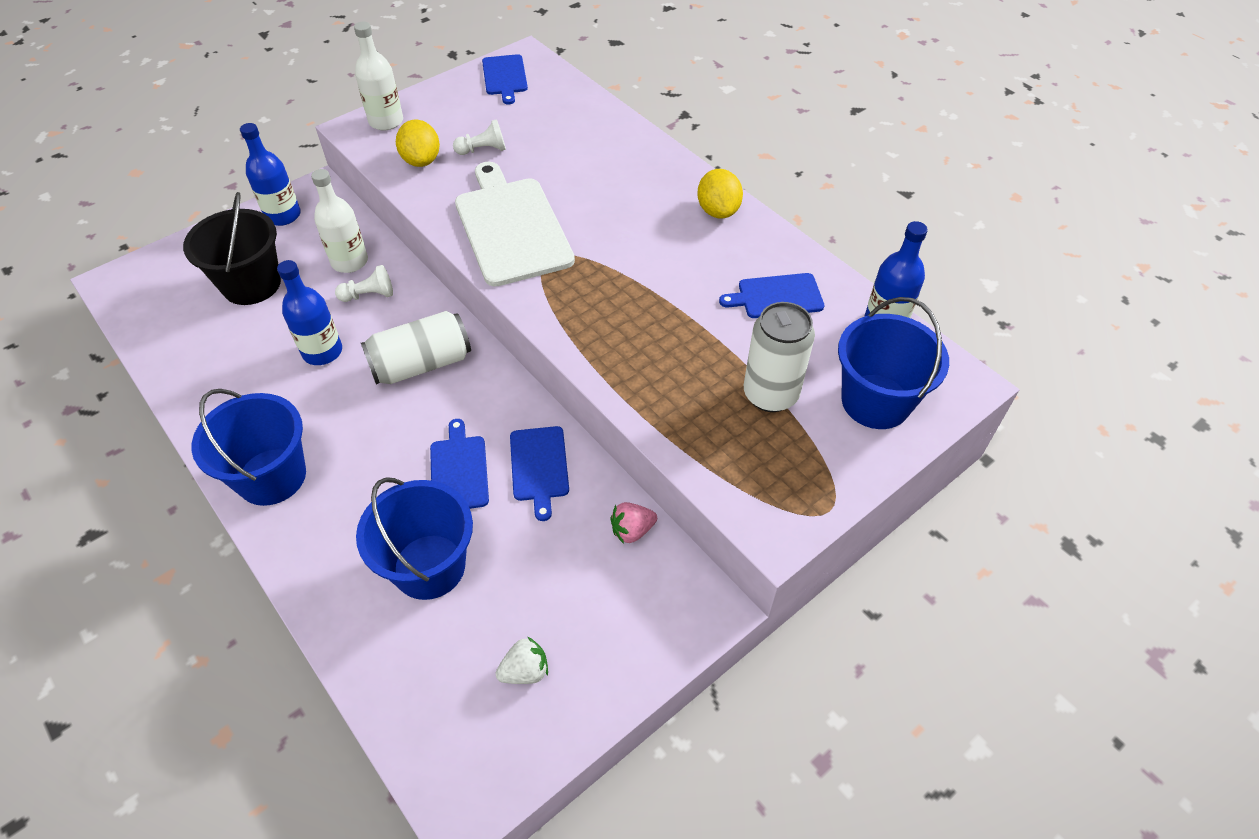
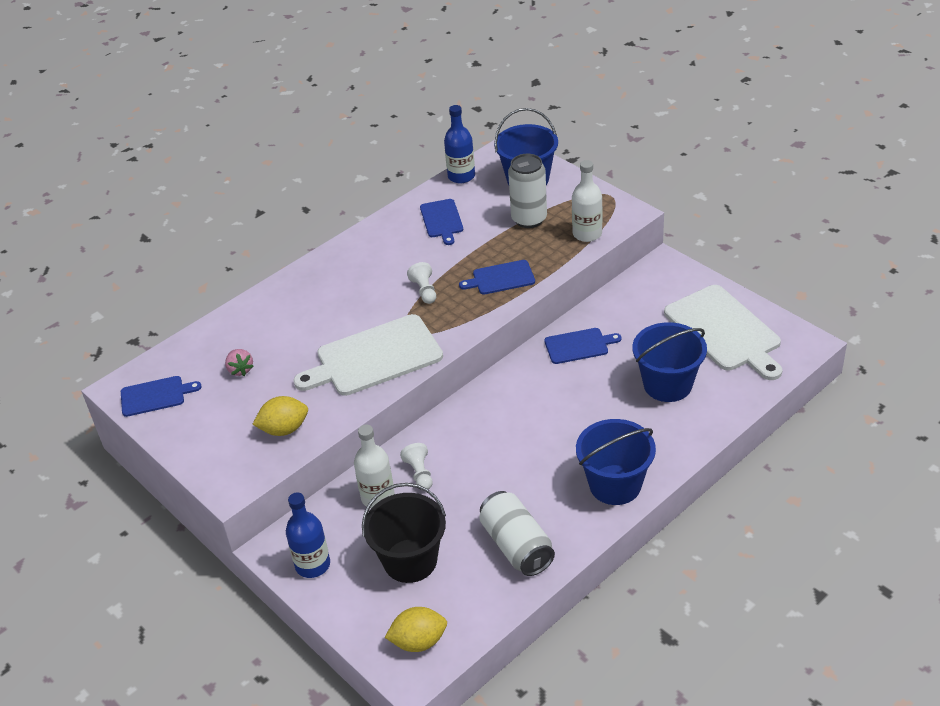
camera: 90 degrees left, 10 degrees down
(322, 352) = (487, 488): blue bottle -> none
(386, 121) = (221, 467): white bottle -> white bottle (587, 234)
(421, 364) = (494, 424): white can -> white can (517, 546)
(459, 470) = (589, 384): blue cutting board -> blue cutting board (501, 278)
(483, 150) = (270, 391): white pawn -> white pawn (424, 291)
(525, 671) = (724, 331): white strawberry -> white cutting board
(632, 530) = (619, 298): pink strawberry -> pink strawberry (240, 370)
(718, 211) = (353, 251): yellow lemon -> yellow lemon (419, 642)

